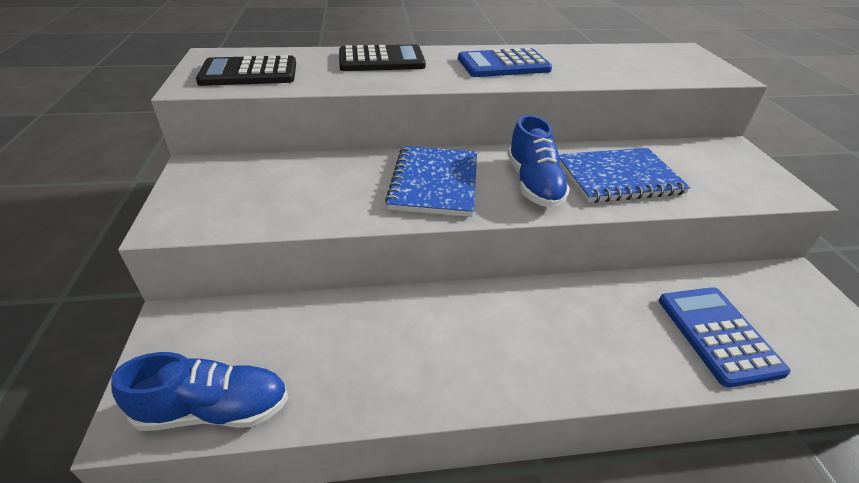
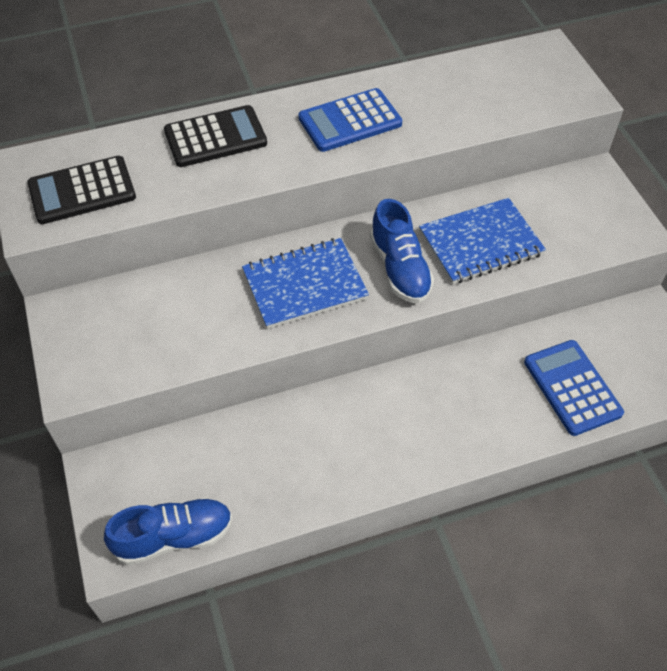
camera: 10 degrees left, 15 degrees up
(434, 183) = (304, 285): blue notebook -> blue notebook turned 75 degrees clockwise

